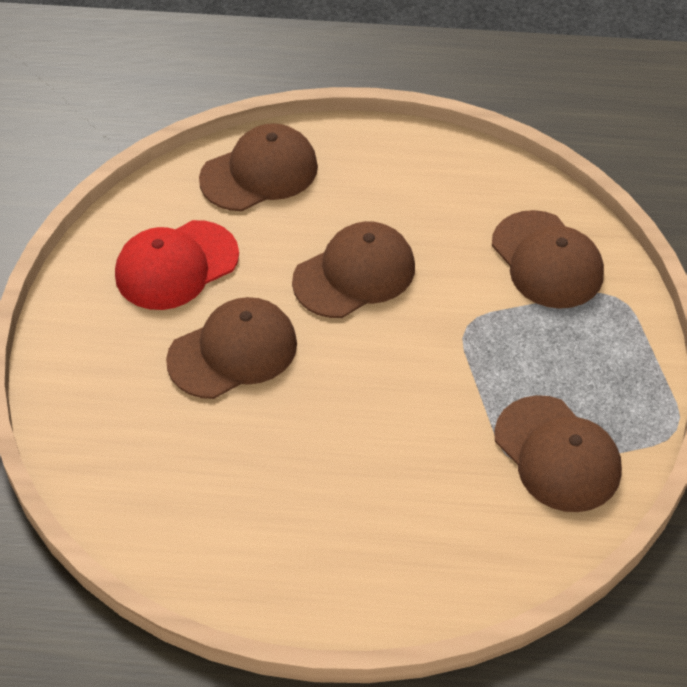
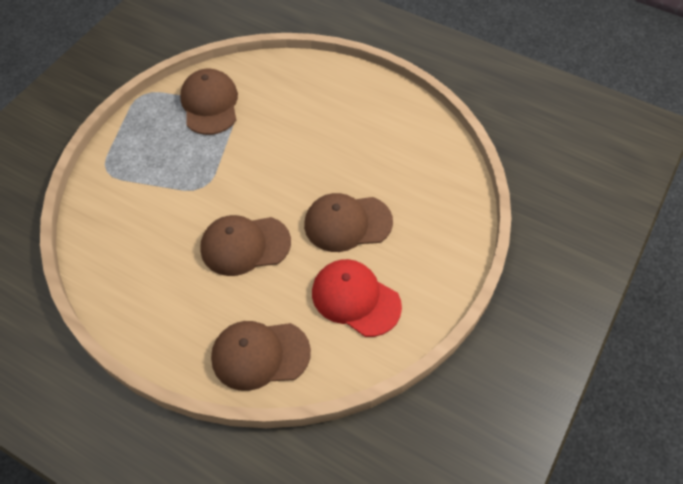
camera: 155 degrees left, 5 degrees up
(176, 265) = (355, 299): red cap -> red cap turned 135 degrees counterclockwise
(547, 260) = (124, 208): brown cap -> none

